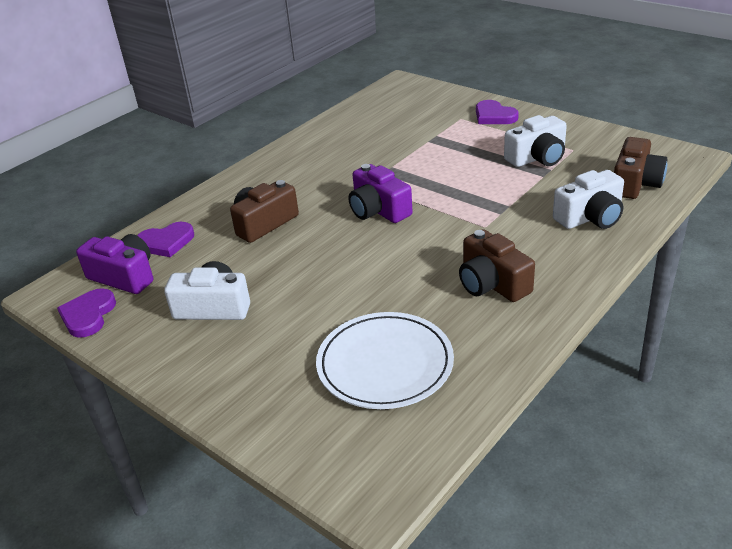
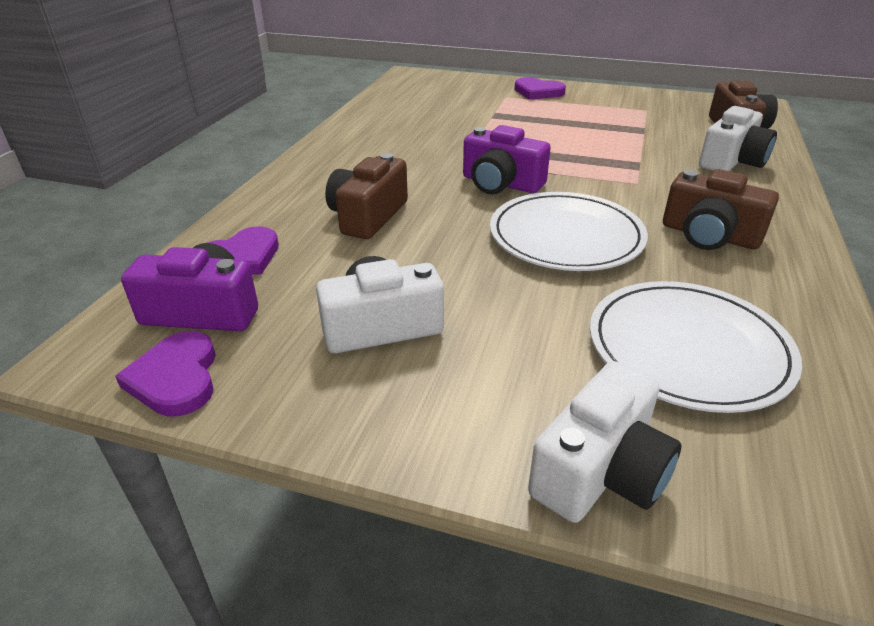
camera: 25 degrees left, 0 degrees up
(384, 265) = (566, 236): none -> white plate
(537, 157) = (620, 119): white camera -> white camera (601, 471)

